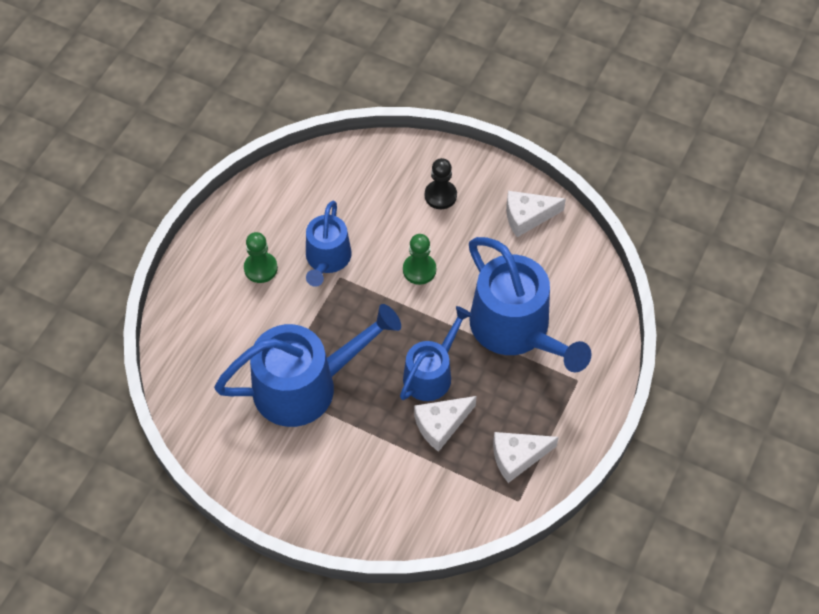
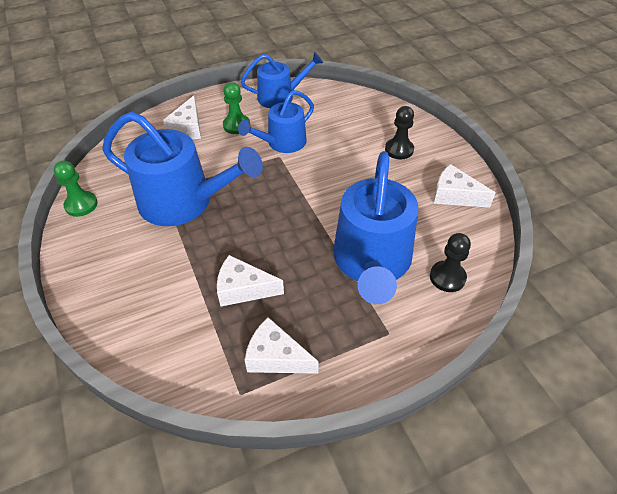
camera: 40 degrees right, 10 degrees down
(215, 304) = (187, 128): none -> white cheese
(419, 270) = (337, 182): green pawn -> green pawn (81, 205)
(431, 374) = (275, 250): blue watering can -> blue watering can (280, 97)
(581, 303) = (447, 277): none -> black pawn

